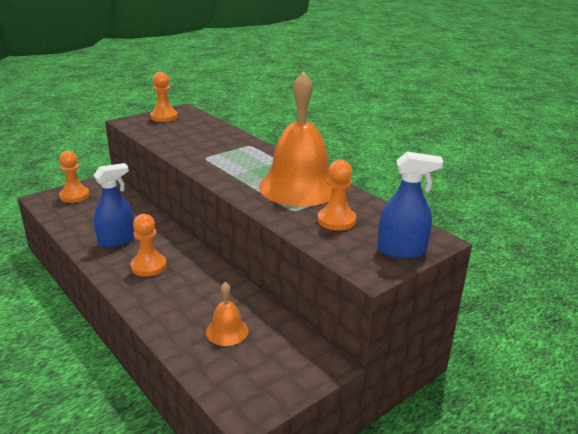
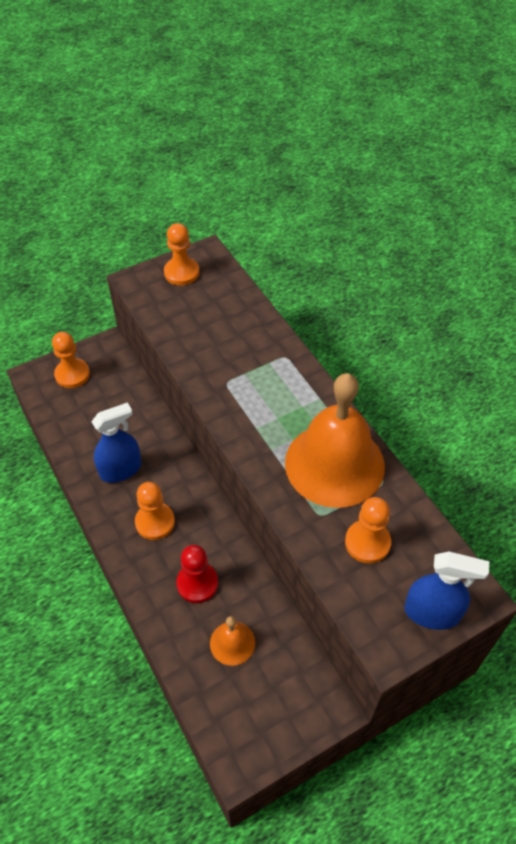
camera: 10 degrees right, 25 degrees up
(190, 298) = (197, 583): none -> red pawn

